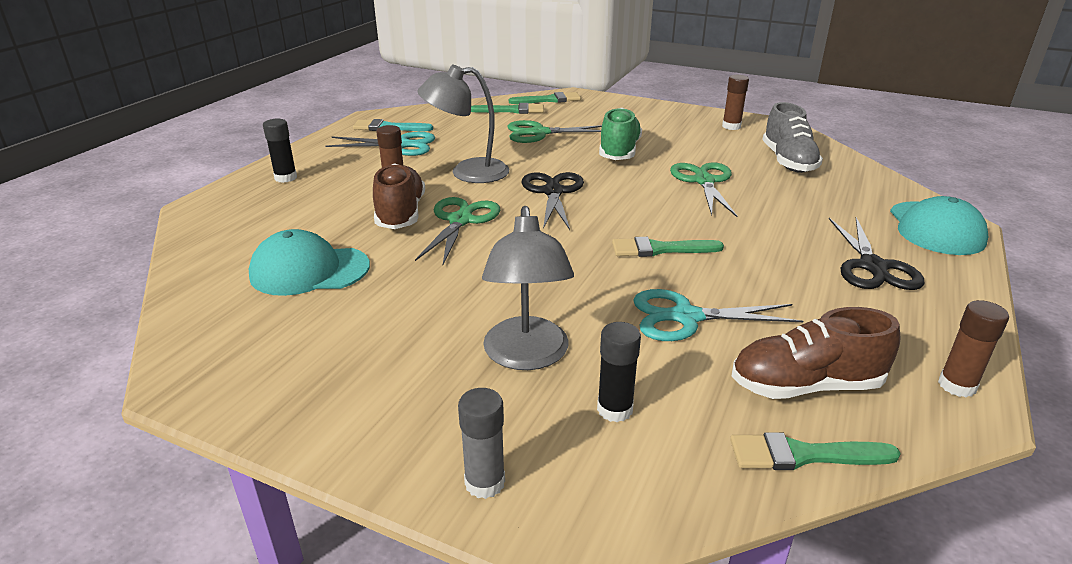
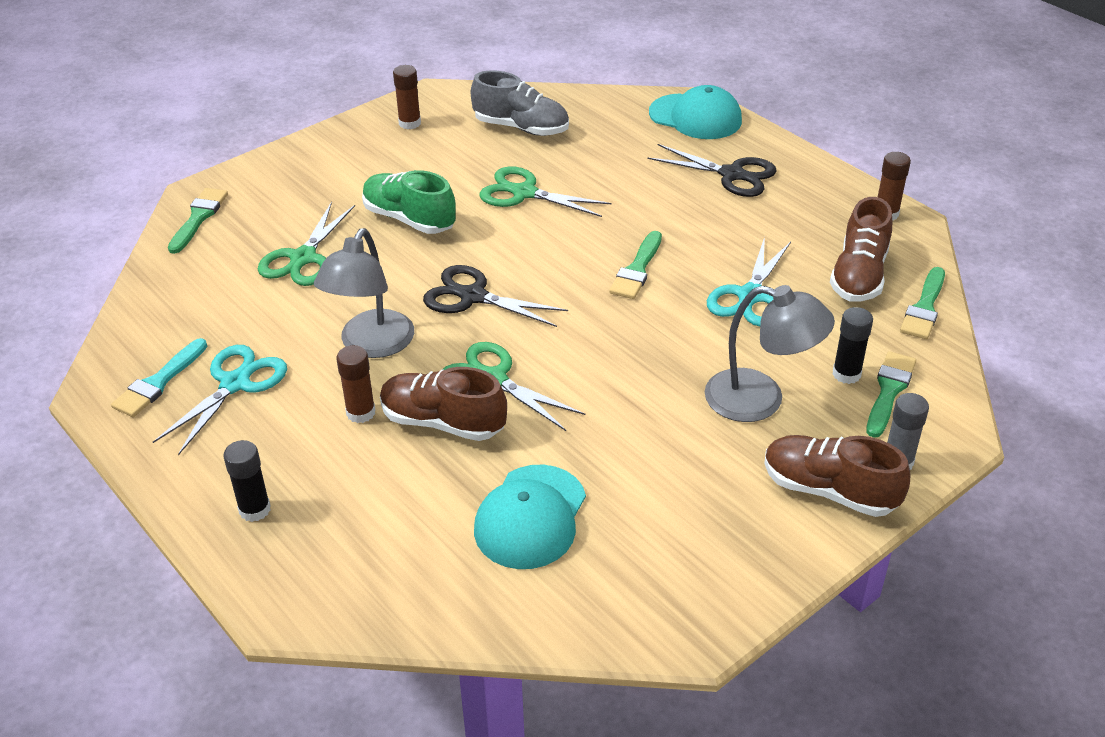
camera: 65 degrees left, 10 degrees up
(409, 433) = (829, 491): none -> brown shoe
(512, 110) = (204, 258): green brush -> green brush (889, 391)

